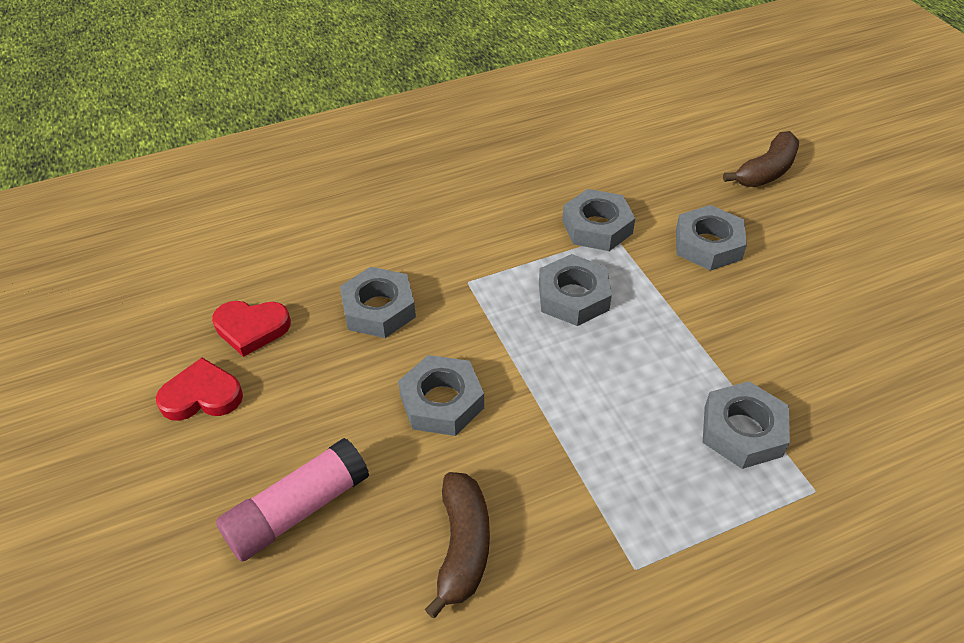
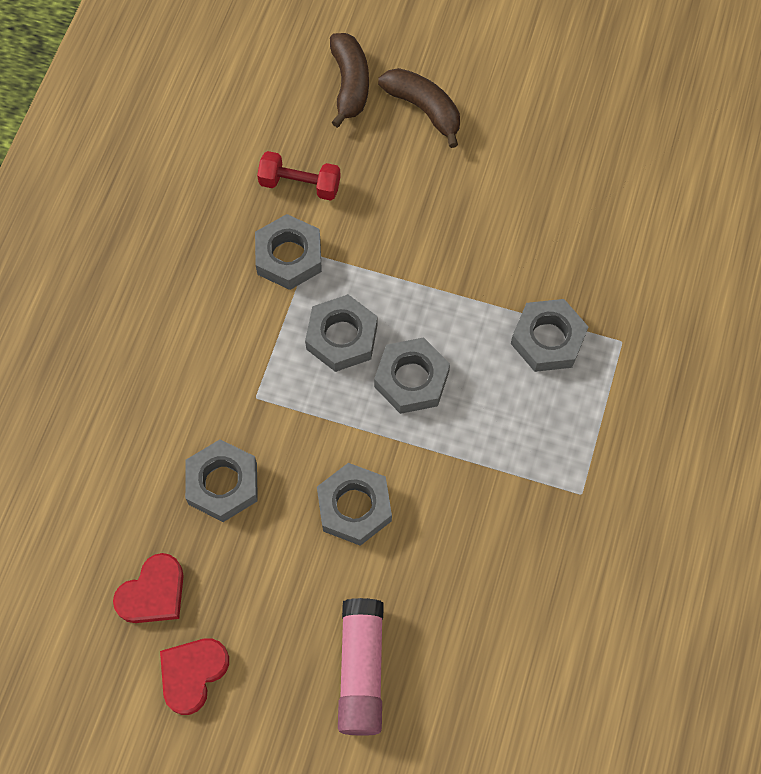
camera: 50 degrees left, 20 degrees up
(463, 547) = (480, 584): brown banana -> brown banana (424, 109)
(657, 197) = (300, 184): none -> red dumbbell
(708, 244) = (381, 199): grey nut -> grey nut (411, 379)

